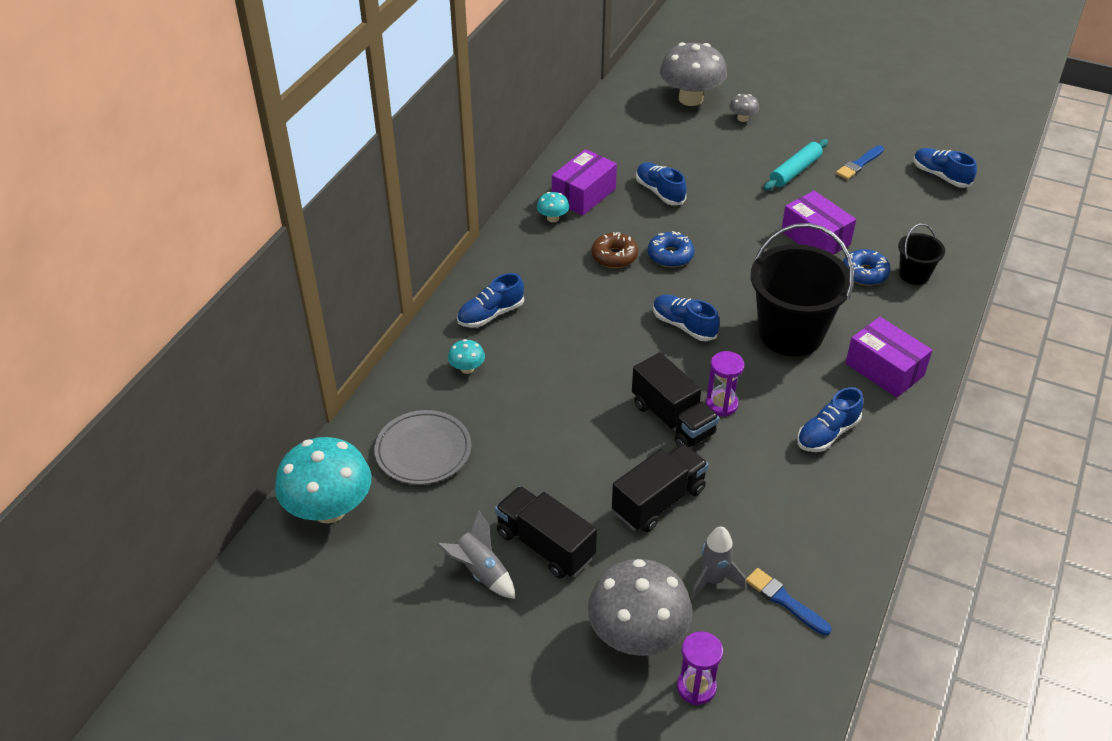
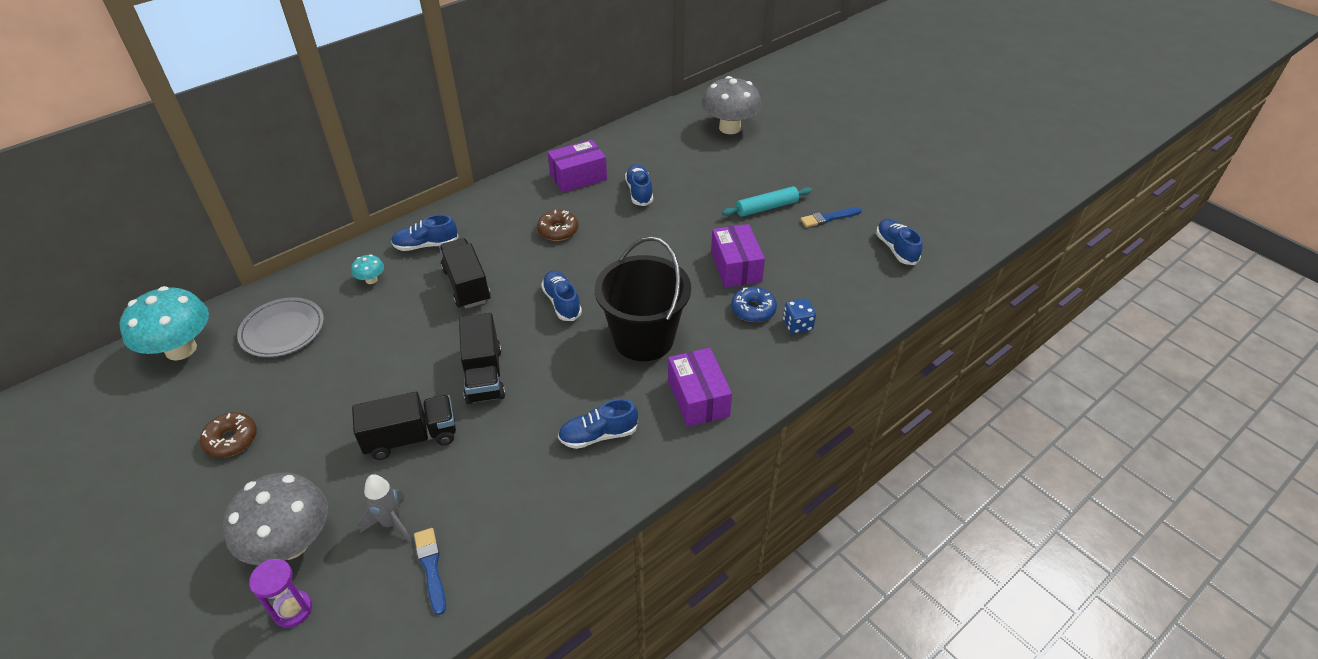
camera: 25 degrees right, 0 degrees up
(480, 572) = (231, 440): grey rocket -> brown donut
(545, 545) = (295, 438): black truck -> black truck (467, 285)
(553, 218) = (538, 188): turquoise mushroom -> none
(670, 255) = (602, 244): blue donut -> none
(721, 404) = (533, 377): purple hourglass -> none
(742, 118) = (759, 154): grey mushroom -> none
(914, 274) = (797, 325): black bucket -> blue dice

